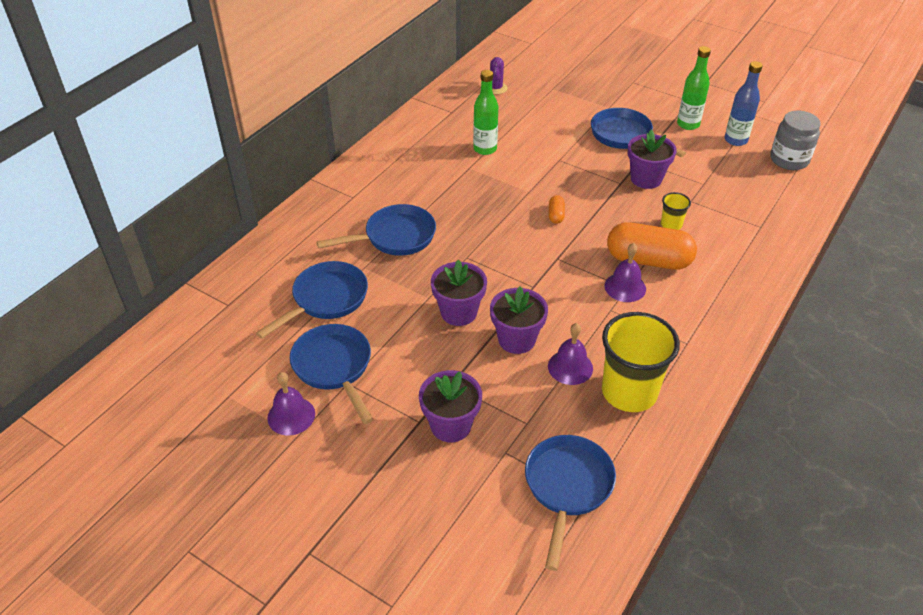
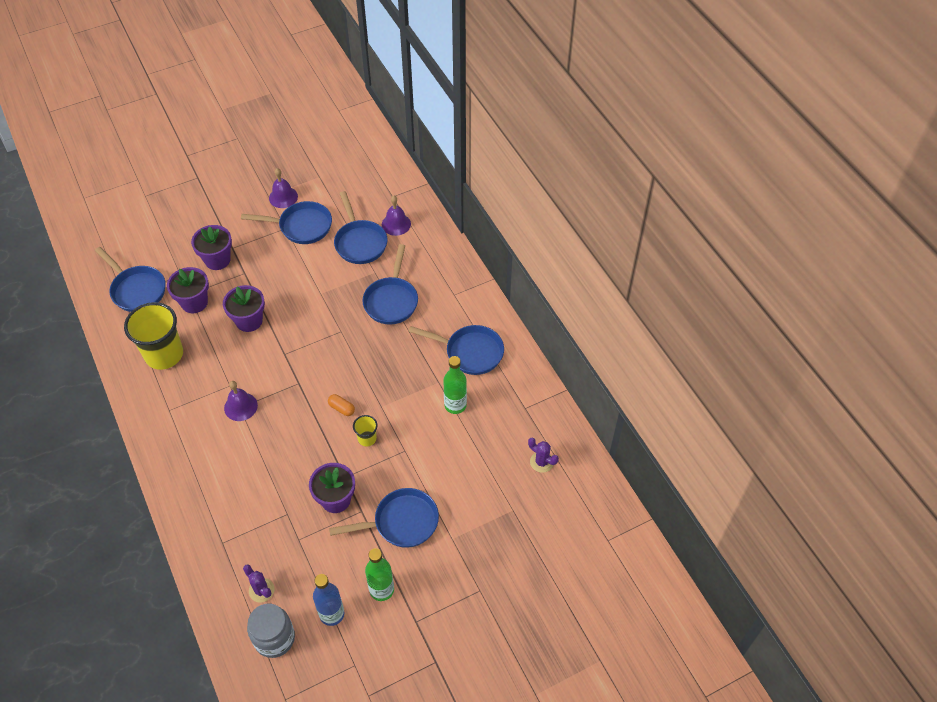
camera: 120 degrees right, 10 degrees up
(418, 161) = (470, 352): none -> blue pan
(459, 312) = (295, 303): purple flower pot -> purple flower pot (194, 302)
(570, 367) = (206, 336): purple bell -> purple bell (396, 224)
(648, 260) = (252, 438): orange capsule -> none
(671, 224) = (273, 479): yellow cup -> yellow cup (367, 438)
(766, 184) = (261, 590): none -> purple cactus

